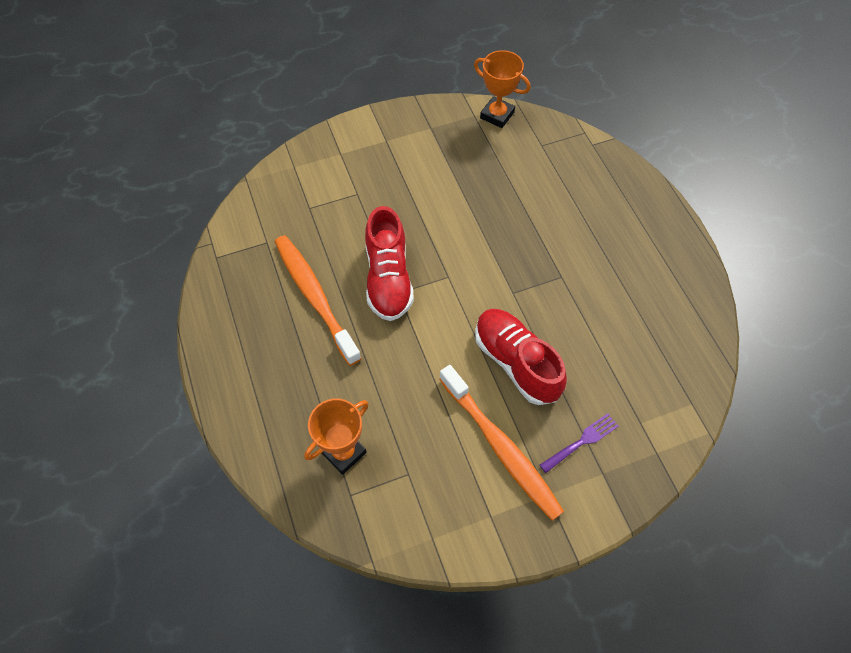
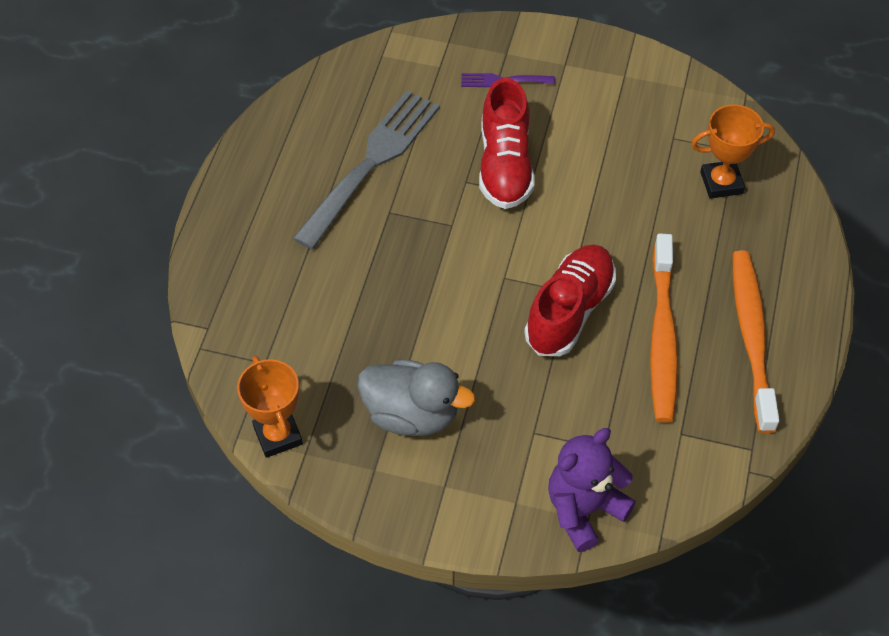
camera: 145 degrees left, 5 degrees down
(299, 170) = (584, 509): none -> purple teddy bear
(435, 164) = (412, 414): none -> grey duck
(501, 447) = (576, 113): orange toothbrush -> orange toothbrush (751, 337)
(607, 304) = (371, 163): none -> grey fork

